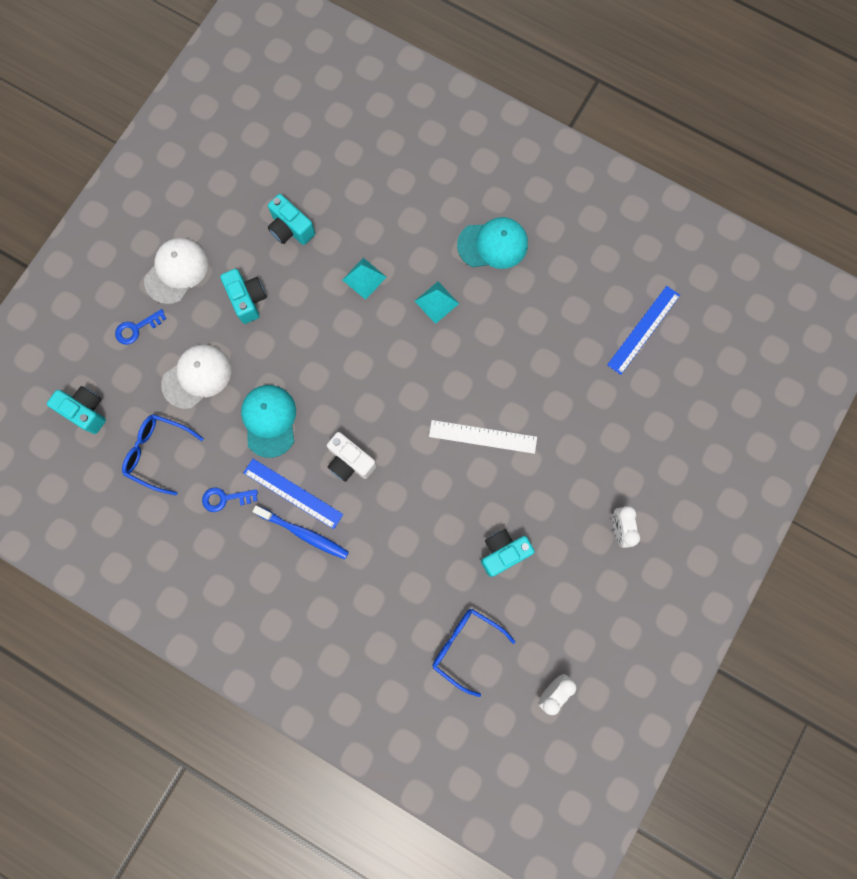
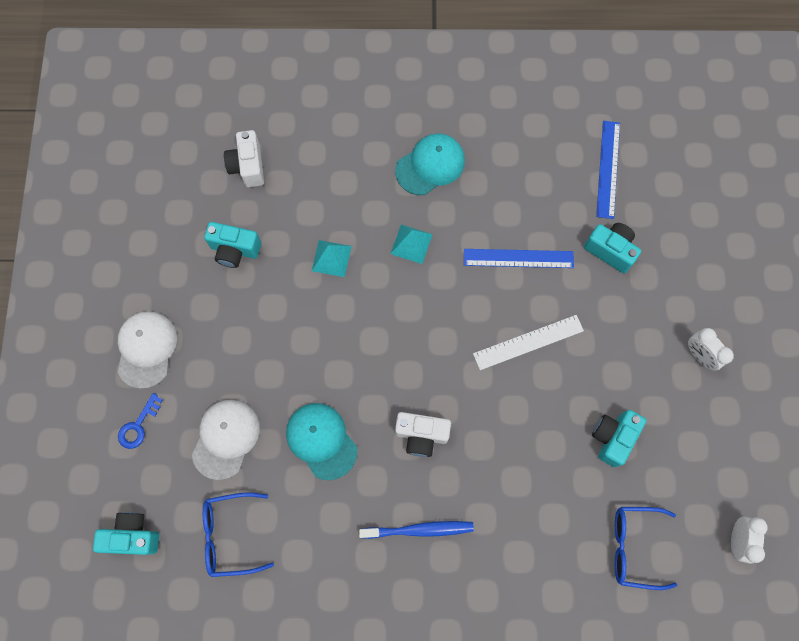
camera: 30 degrees left, 5 degrees down
(225, 498) = (323, 541): blue key -> none
(247, 299) = (232, 338): turquoise camera -> turquoise camera (610, 250)
(293, 493) = (385, 497): blue ruler -> blue ruler (518, 258)
(342, 164) = (248, 166): none -> white camera

